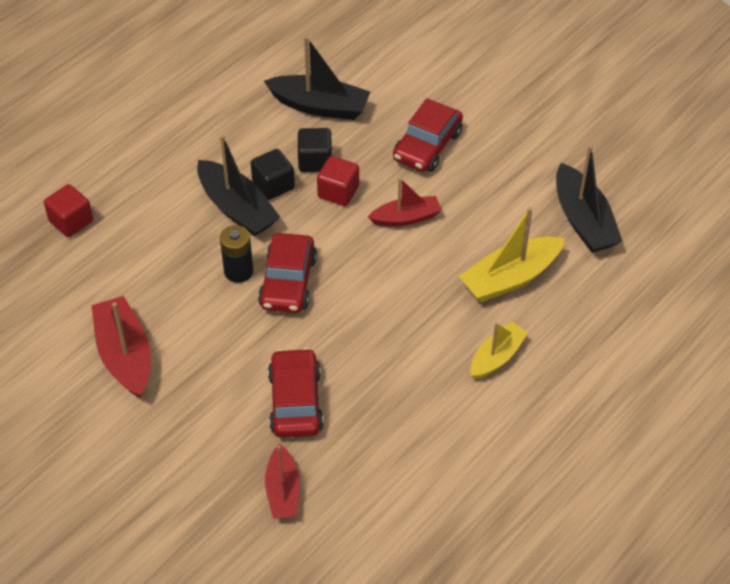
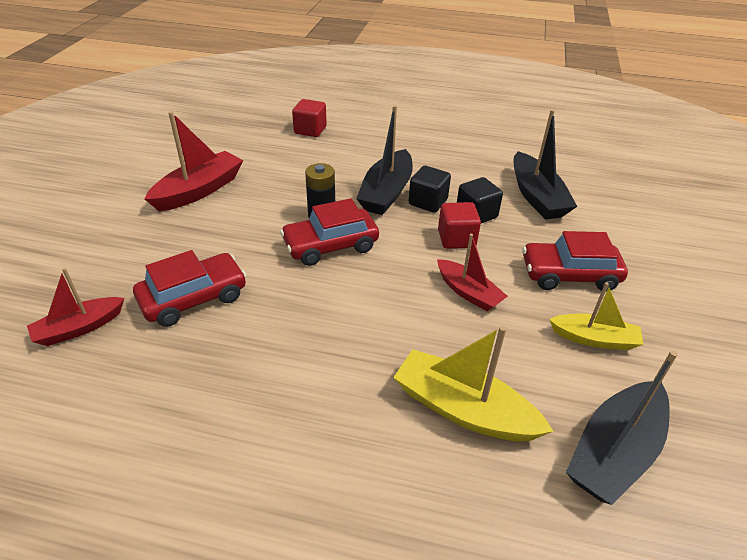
camera: 60 degrees right, 10 degrees down
(496, 357) = (338, 442): yellow boat -> yellow boat (594, 339)

